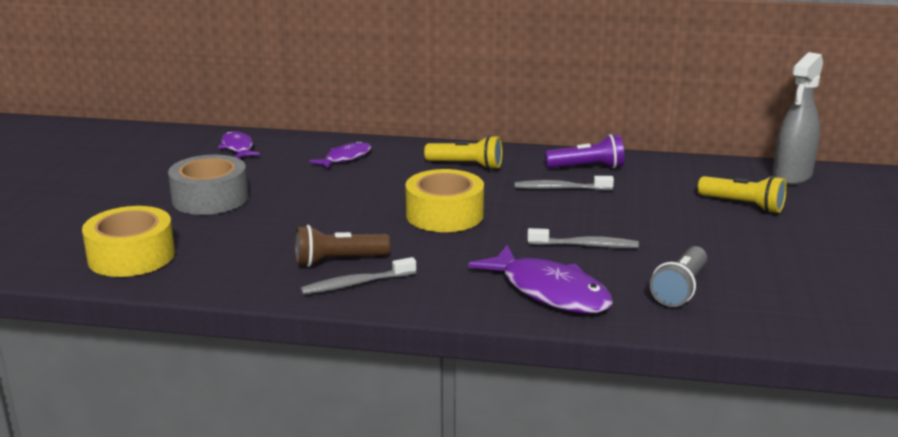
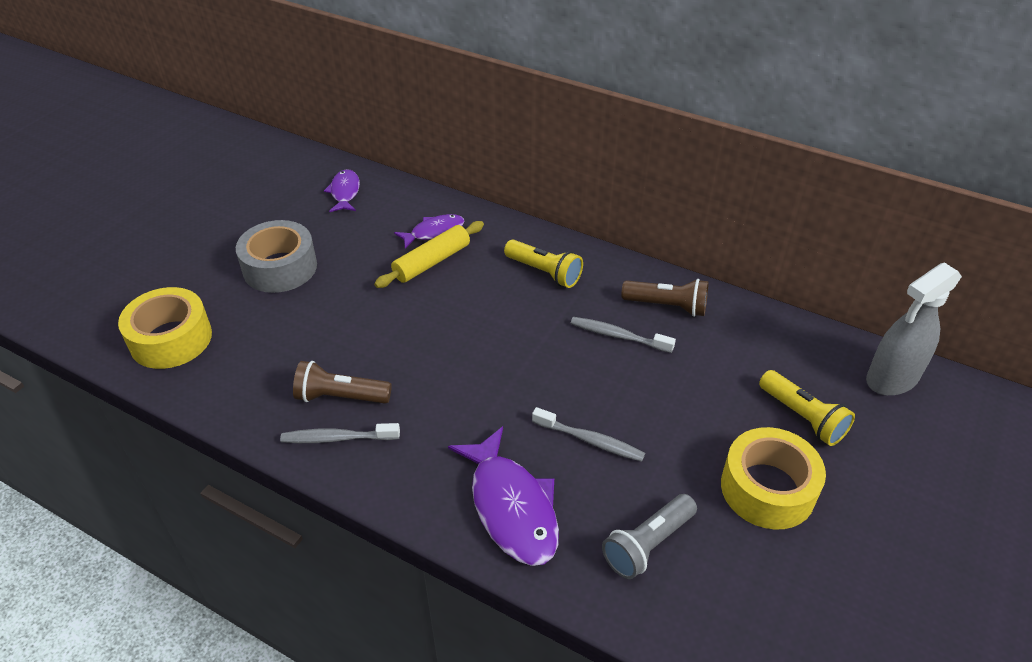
camera: 20 degrees right, 20 degrees up
(358, 174) = (432, 262): none -> yellow rolling pin
(444, 215) = (478, 350): yellow tape -> yellow tape (767, 488)
(587, 167) = (667, 306): purple flashlight -> brown flashlight

